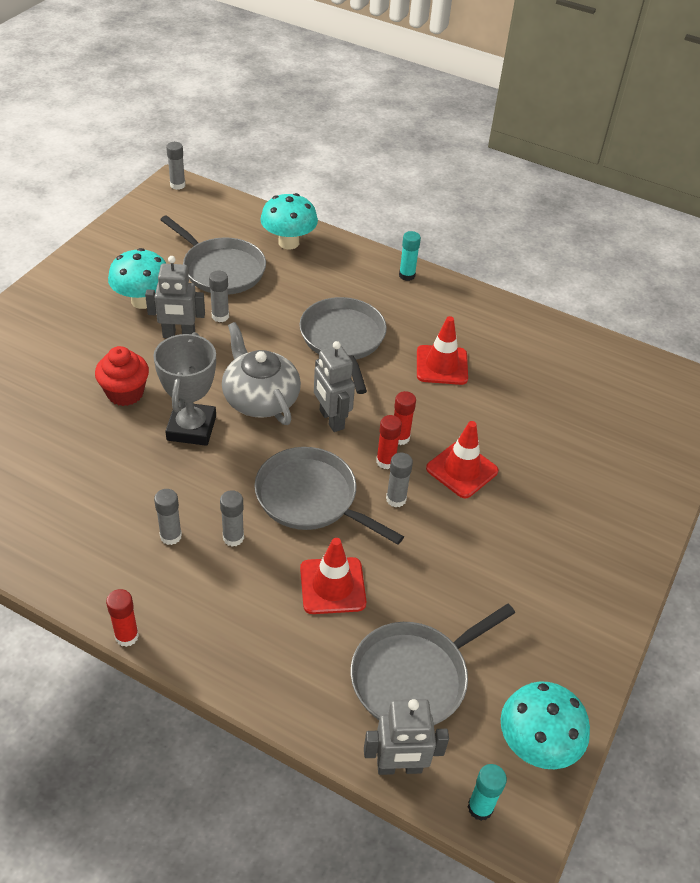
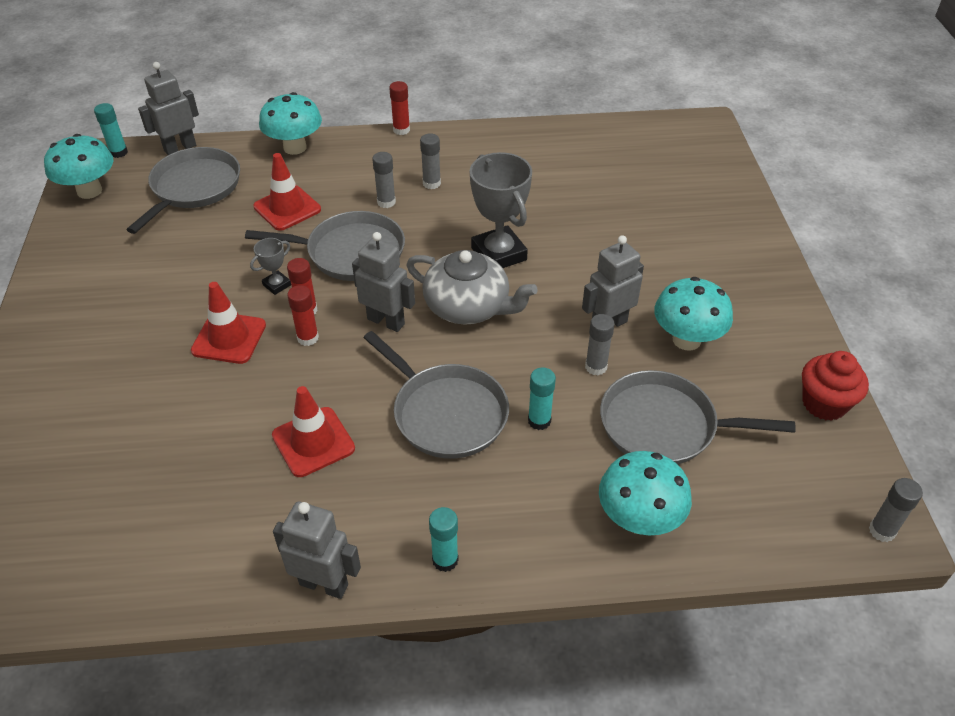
camera: 150 degrees right, 0 degrees up
(125, 393) = (584, 252): red cupcake -> red cupcake (824, 403)
(264, 680) = (295, 147): none -> turquoise mushroom
(290, 307) = (539, 421): none -> turquoise glue stick
(396, 499) = (277, 285): grey glue stick -> grey trophy
(479, 296) = (324, 584): none -> grey robot

